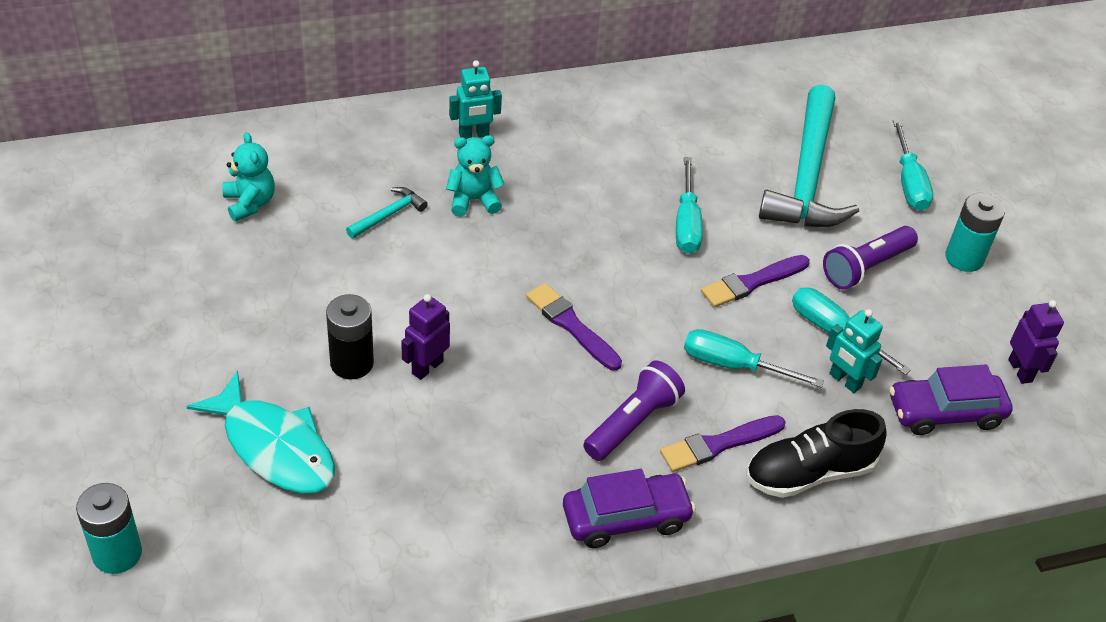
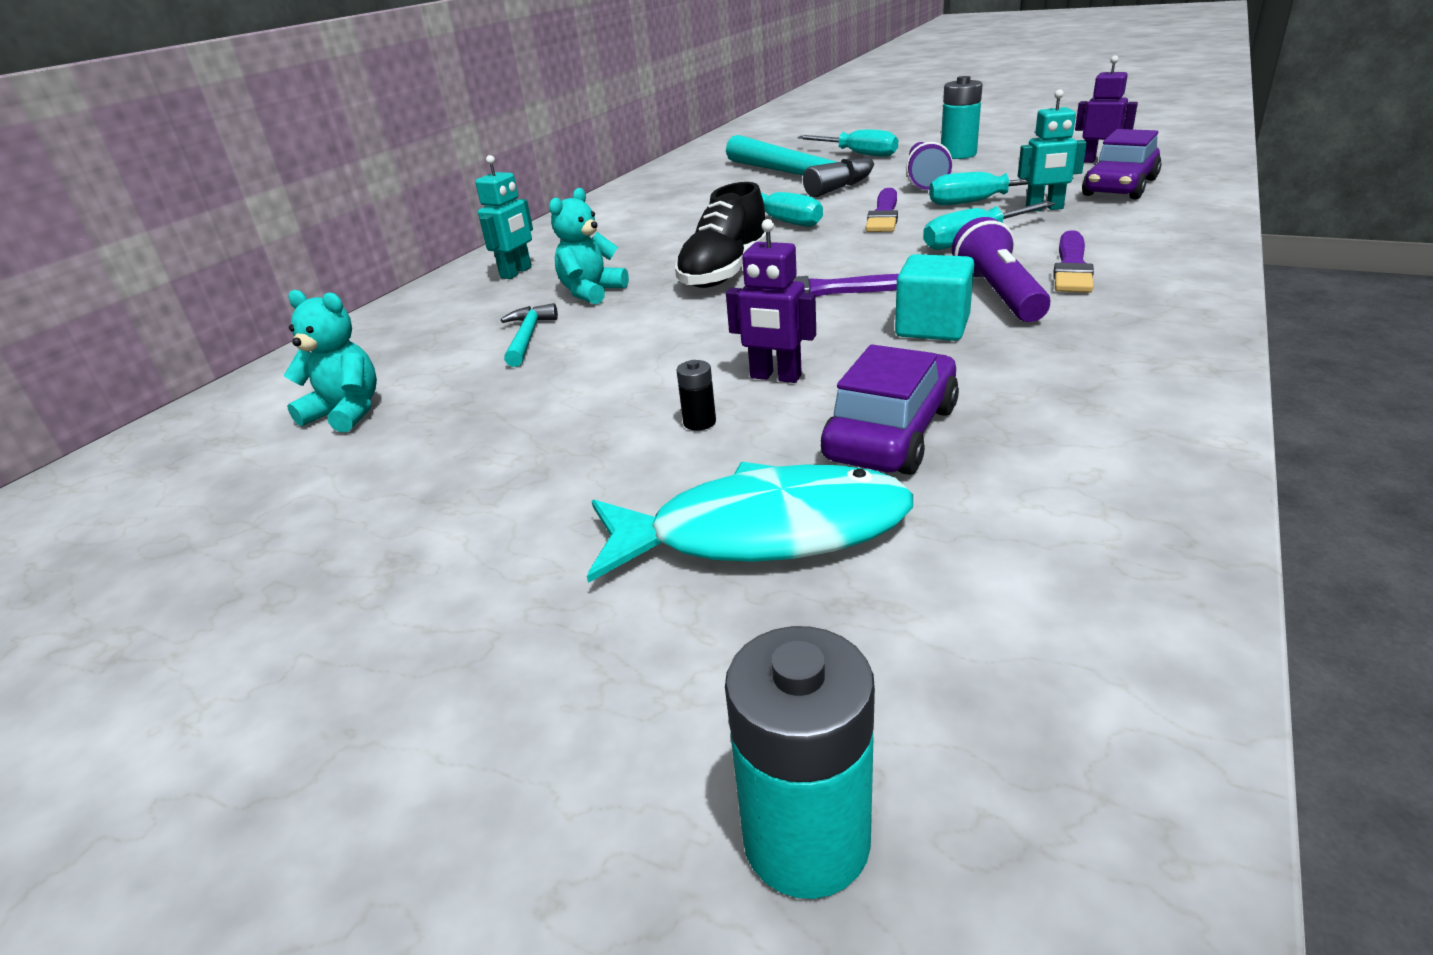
camera: 40 degrees left, 15 degrees down
(352, 363) = (699, 422): black battery -> black battery, size x0.49
(427, 367) = (775, 377): purple robot -> purple robot turned 60 degrees counterclockwise
(552, 410) = (932, 327): none -> turquoise cube
(626, 518) = (1140, 330): purple car -> purple car (891, 433)
(809, 473) = (1147, 242): black shoe -> black shoe (725, 272)

